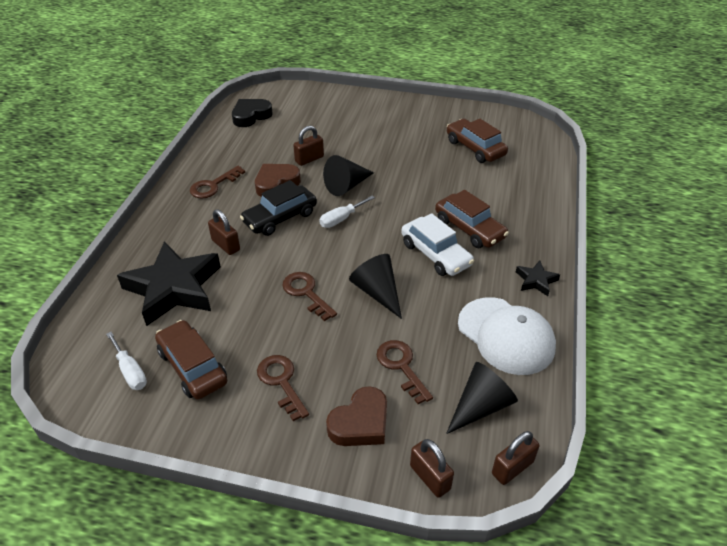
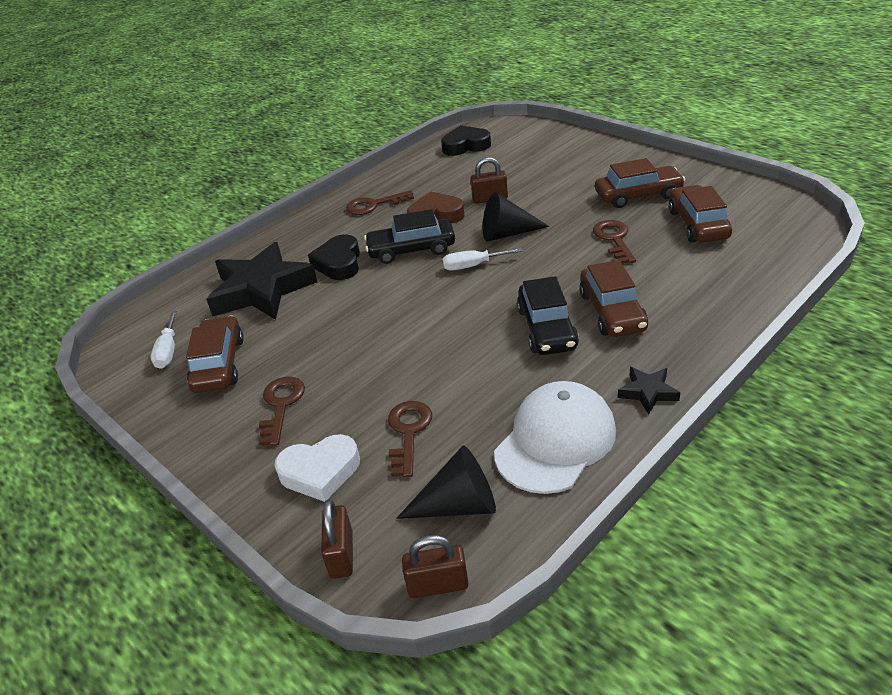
camera: 35 degrees right, 5 degrees down
(226, 245) = (339, 263): brown padlock -> black heart
(306, 293) = (375, 329): brown key -> brown key (614, 239)
(360, 423) = (320, 472): brown heart -> white heart
(377, 292) = (448, 349): black cone -> none
(418, 133) = (638, 195): none -> brown car
(435, 254) = (547, 328): white car -> black car
(506, 335) = (555, 441): white cap -> white cap turned 135 degrees counterclockwise

